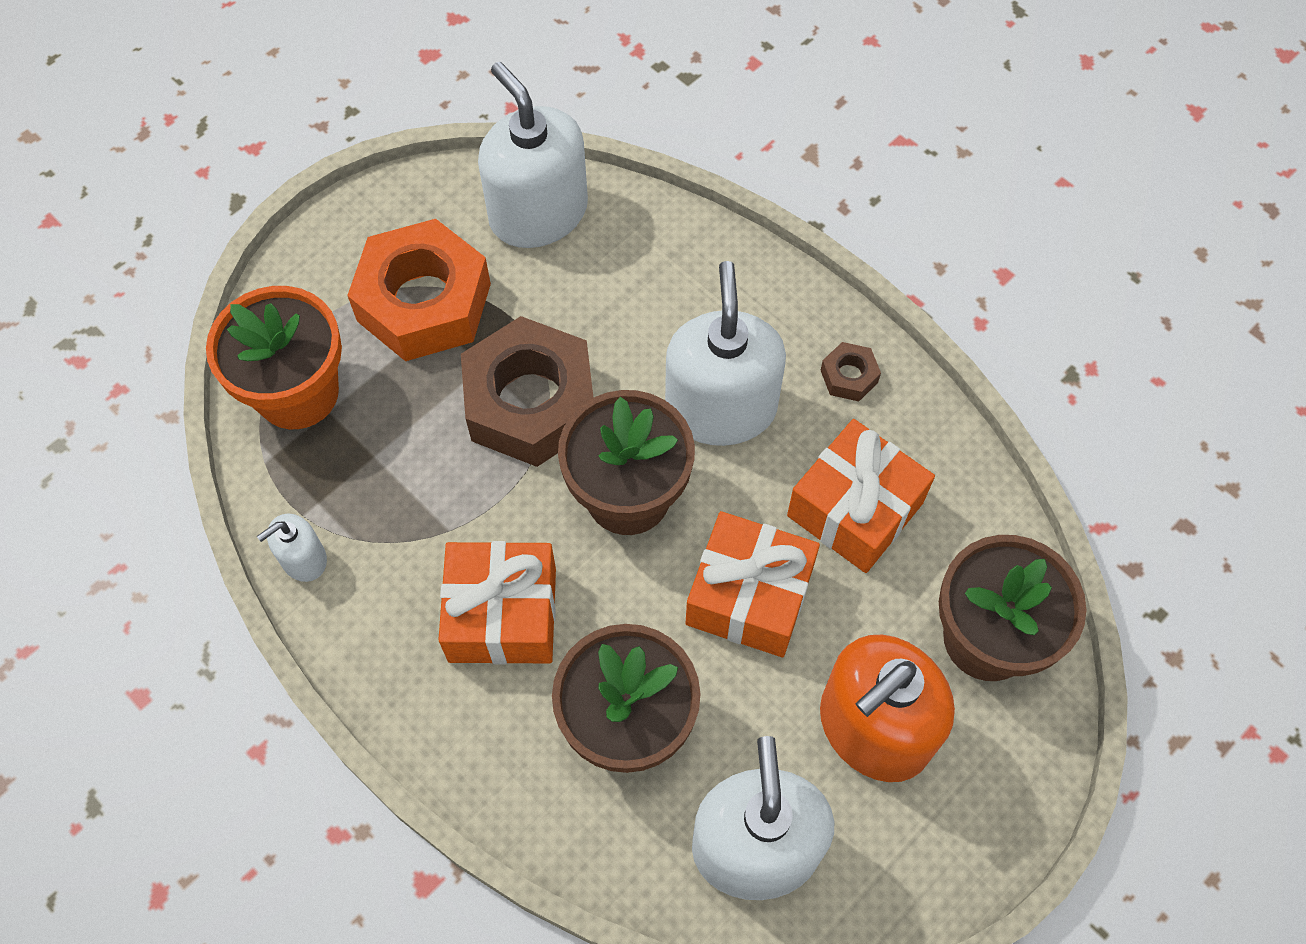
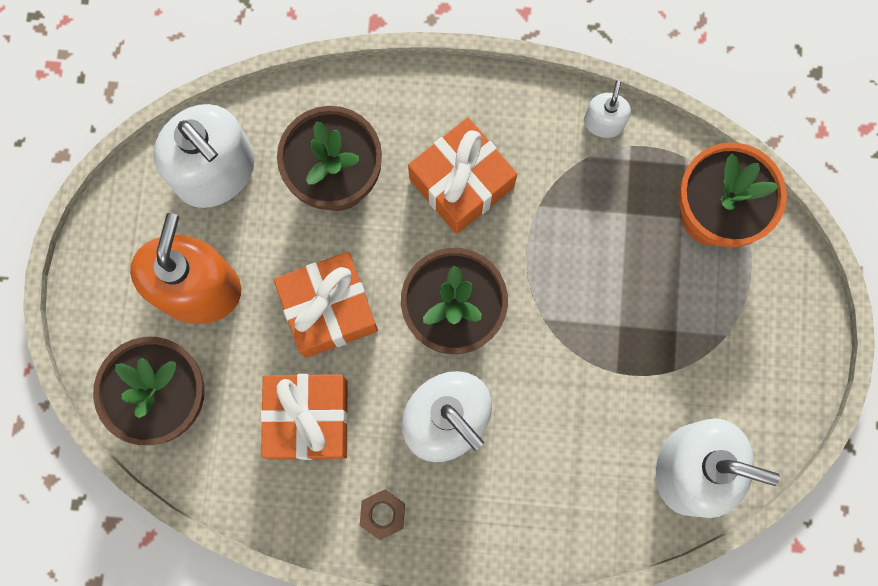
camera: 140 degrees right, 15 degrees up
(424, 302) = (699, 339): orange nut -> none
(531, 402) = (567, 326): brown nut -> none

